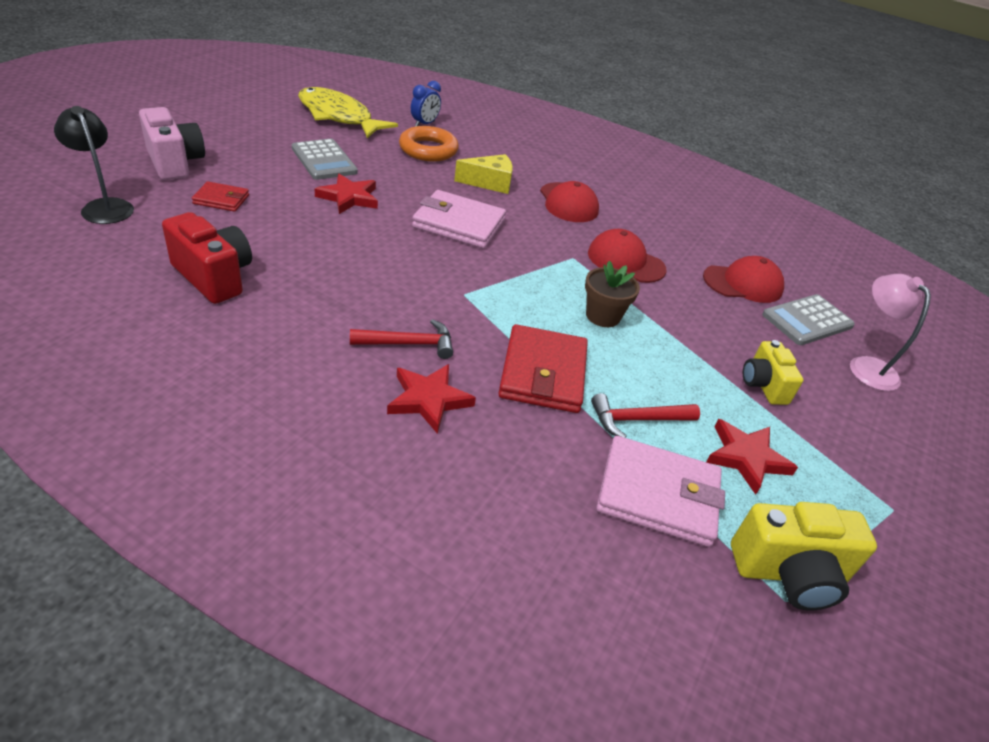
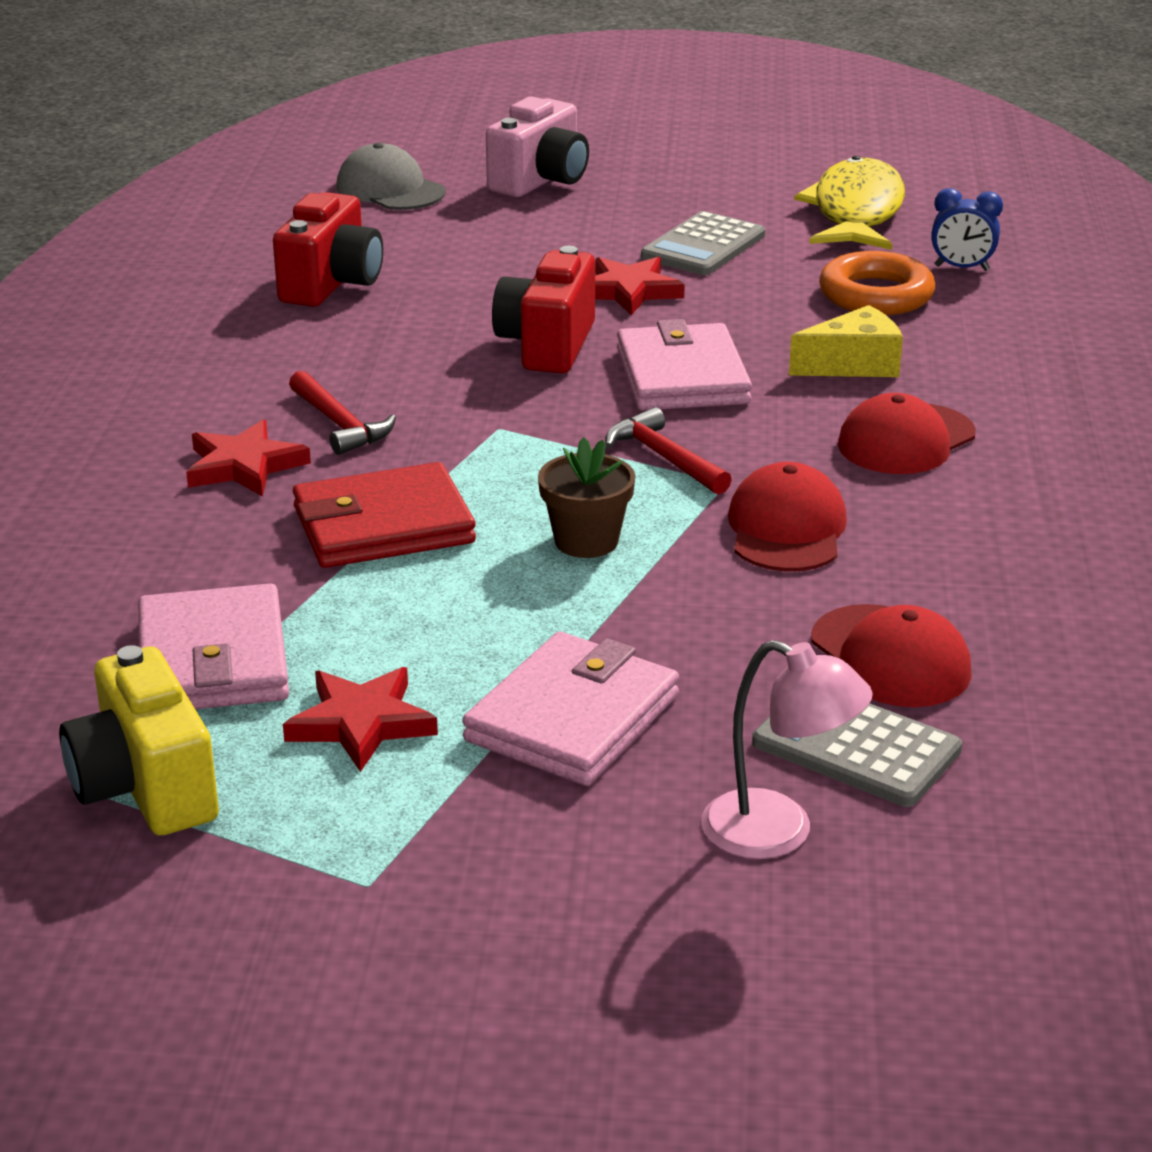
camera: 70 degrees right, 10 degrees down
(104, 206) = (390, 189): black lamp -> grey cap
(221, 199) = (498, 231): red wallet -> none
(384, 243) = (547, 345): none -> red camera
(490, 183) = (853, 365): yellow cheese -> yellow cheese turned 75 degrees counterclockwise
(637, 420) = (356, 617): red hammer -> red hammer (664, 458)
(763, 385) = (572, 718): yellow camera -> pink wallet
(866, 366) = (778, 833): pink lamp -> pink lamp turned 75 degrees clockwise

